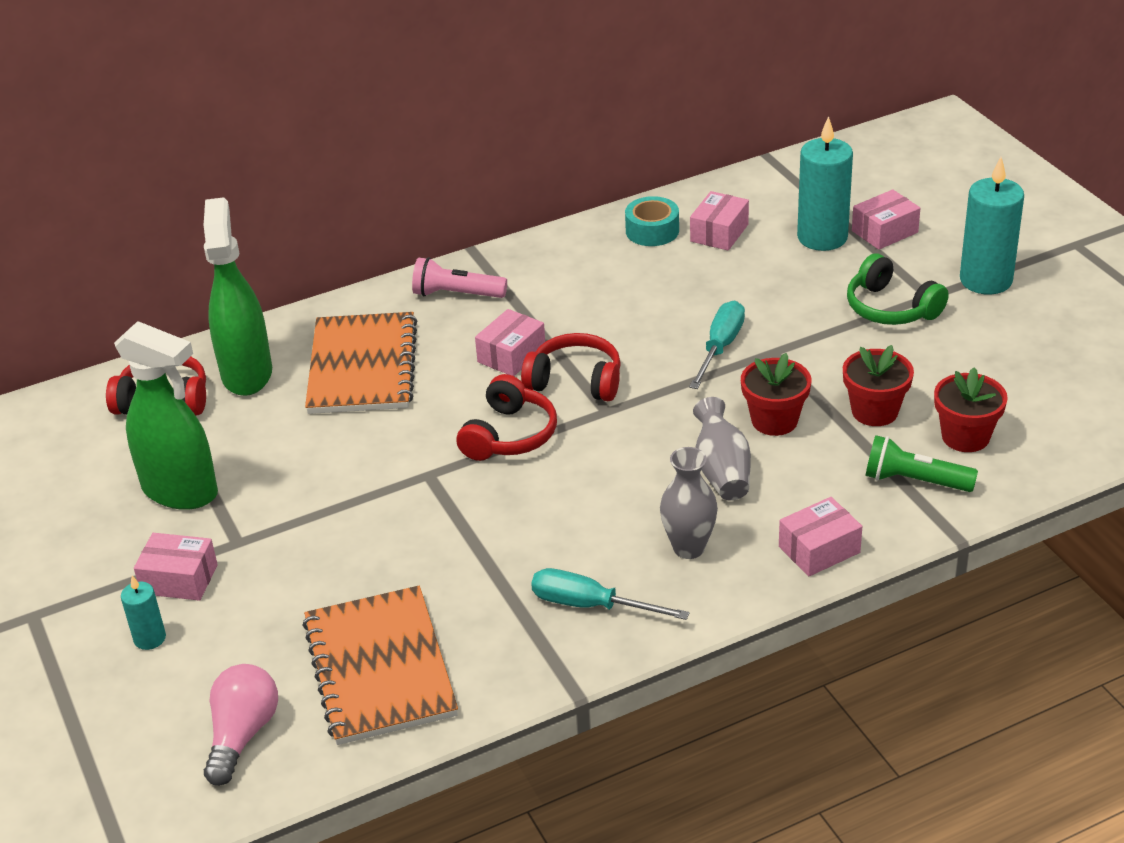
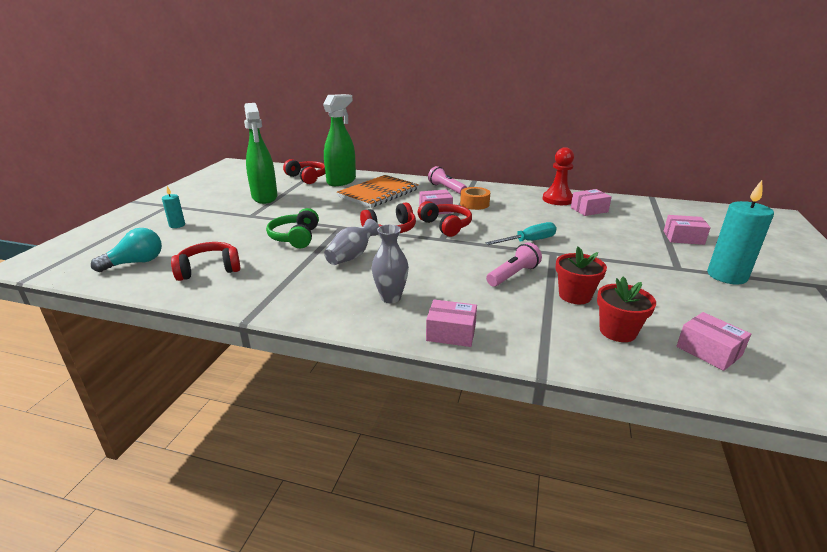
camera: 40 degrees right, 10 degrees down
(179, 579) = (217, 216): pink box -> pink box (708, 351)
(242, 735) = (135, 263): pink light bulb -> turquoise light bulb
(380, 668) = (209, 269): orange notebook -> red headphones
(549, 308) = (474, 204): none -> orange tape
(591, 605) = (313, 294): turquoise screwdriver -> none
(652, 231) = (557, 199): turquoise tape -> red pawn
(722, 471) = (455, 280): grey vase -> grey vase (352, 256)
(774, 420) = (513, 275): red flower pot -> pink flashlight
(822, 237) = (642, 228): turquoise candle -> none
(890, 308) = (646, 263): green headphones -> green headphones (295, 237)
(914, 481) = (554, 334): green flashlight -> none

